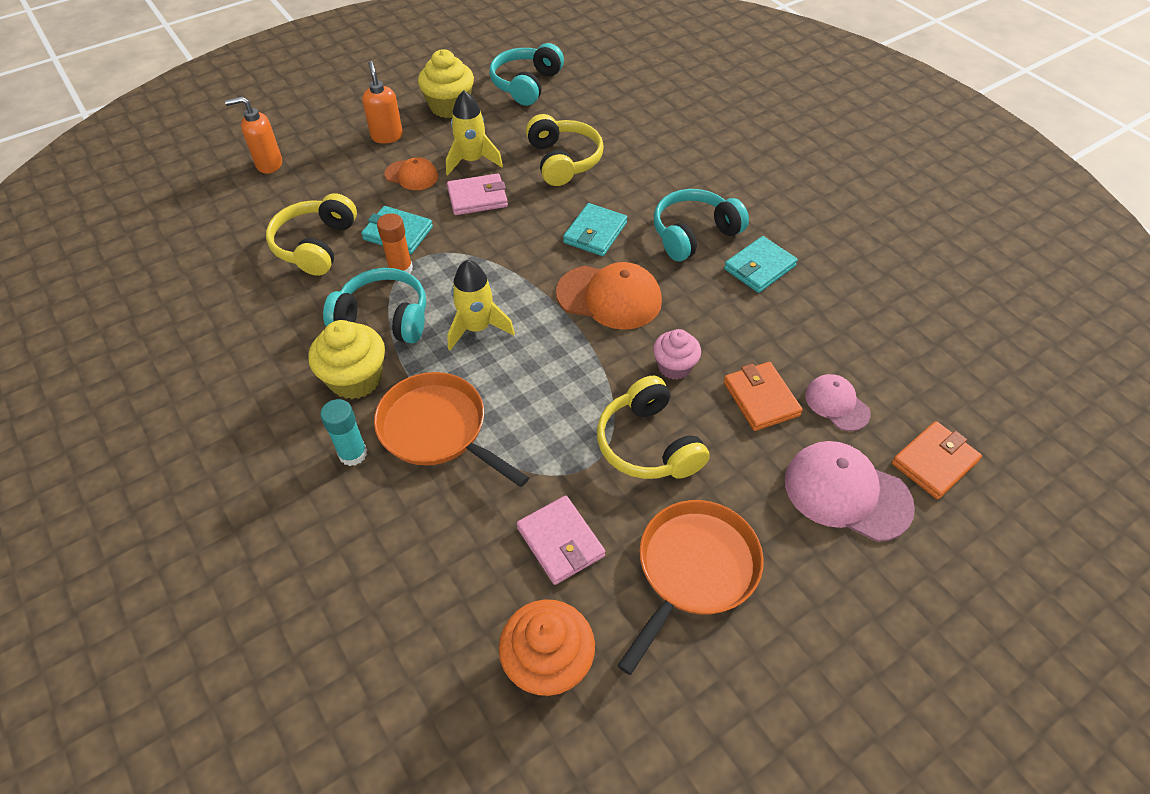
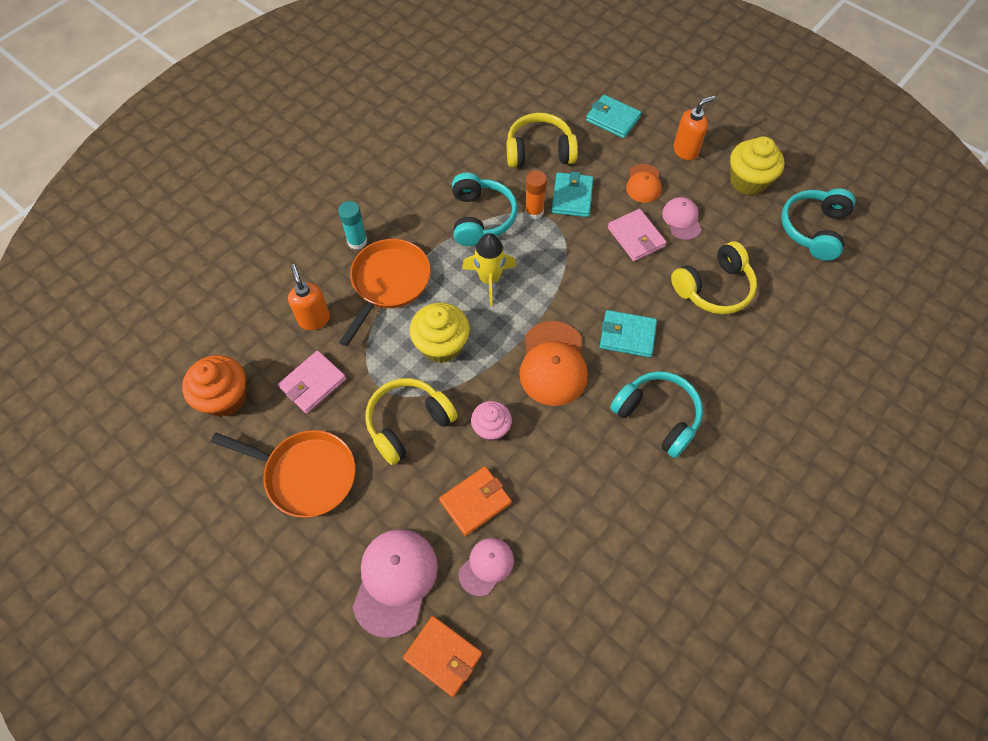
camera: 75 degrees right, 10 degrees up
(269, 164) = (616, 90): orange soap dispenser -> orange soap dispenser (314, 319)
(355, 379) = (419, 221): yellow cupcake -> yellow cupcake (441, 345)
(472, 161) = (681, 219): yellow rocket -> pink cap
(526, 84) = (813, 229): turquoise headphones -> turquoise headphones turned 75 degrees counterclockwise
(759, 267) = (634, 481): turquoise wallet -> turquoise wallet (612, 119)

